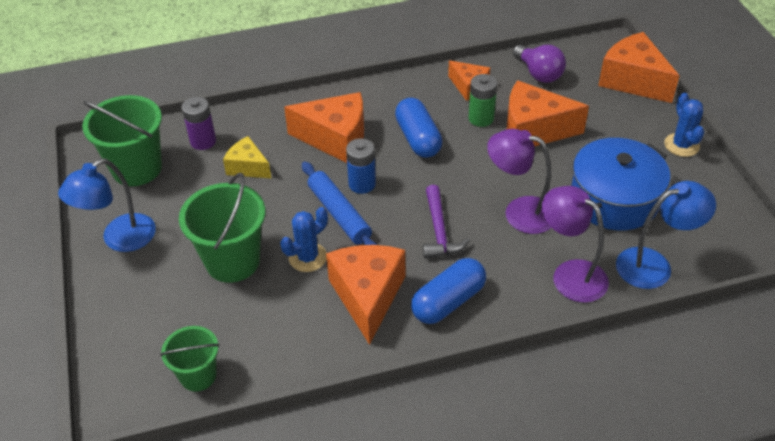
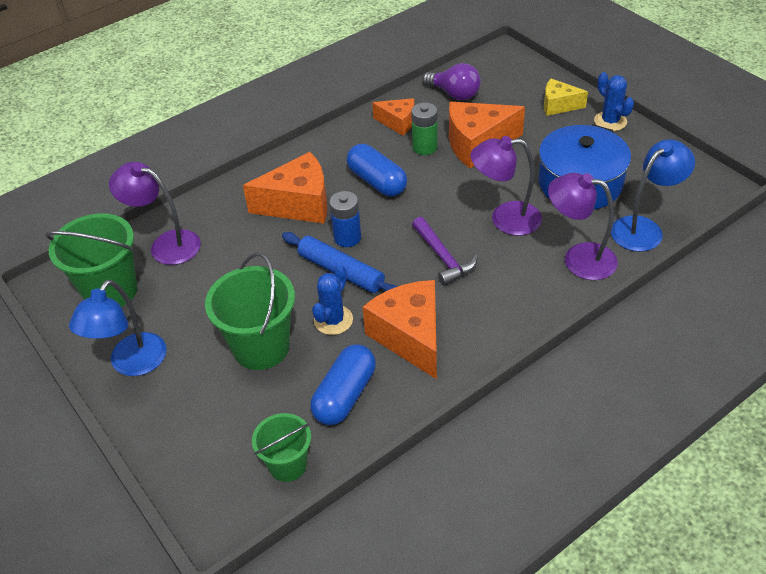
camera: 20 degrees left, 0 degrees up
(203, 141) = (166, 244): purple battery -> purple lamp
(248, 167) = (226, 255): yellow cheese -> yellow cheese (558, 105)
(448, 301) = (486, 317): blue capsule -> blue capsule (345, 395)
(633, 80) = (539, 78): orange cheese -> none

